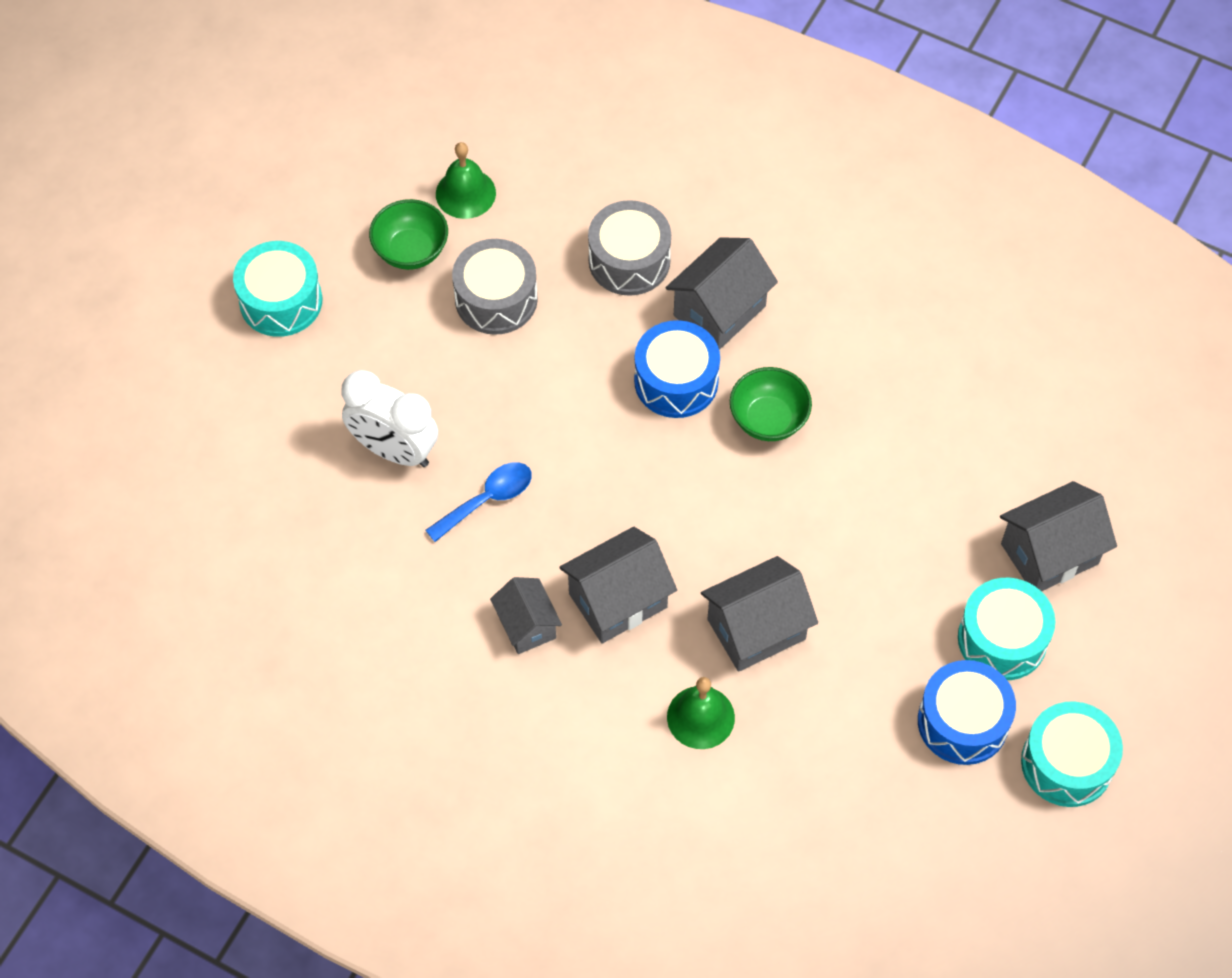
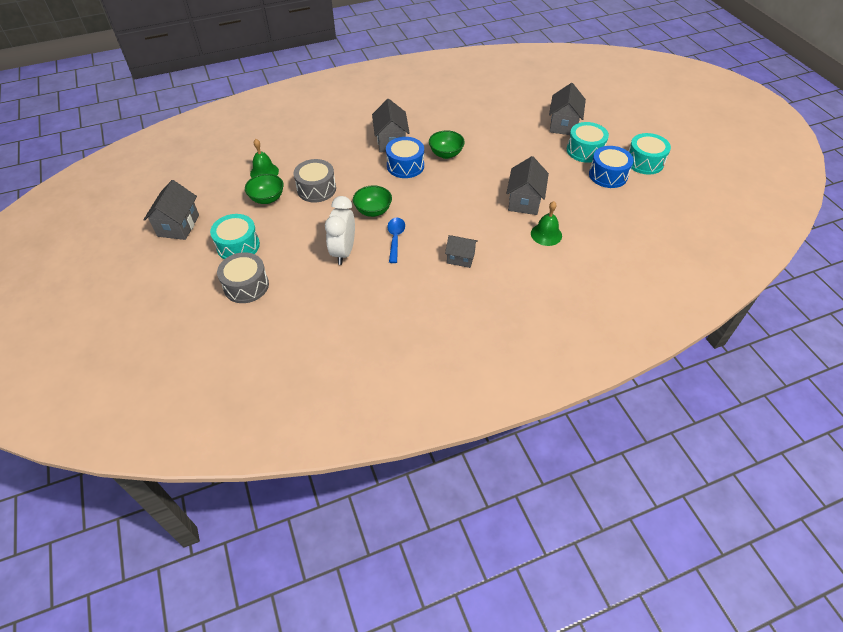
camera: 50 degrees left, 10 degrees down
(394, 450) = (343, 251): white clock -> white clock turned 120 degrees clockwise
(520, 420) = (373, 211): none -> green bowl
(618, 600) = (476, 228): grey house -> grey house (178, 225)
(629, 260) = (345, 150): grey drum -> grey drum (246, 286)

